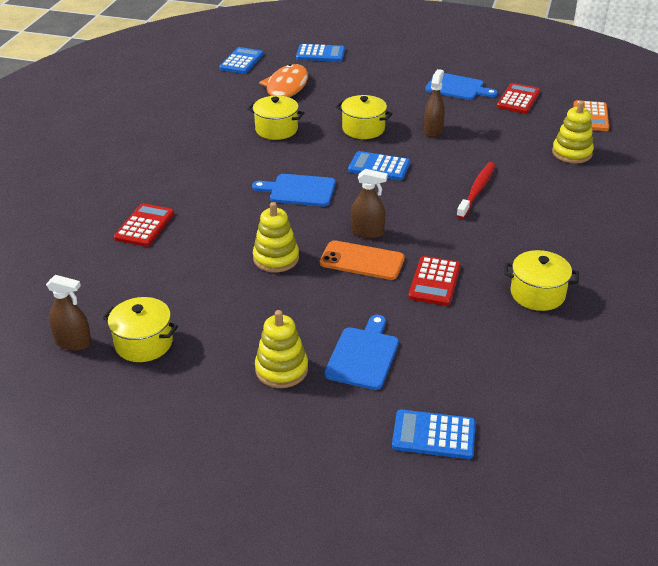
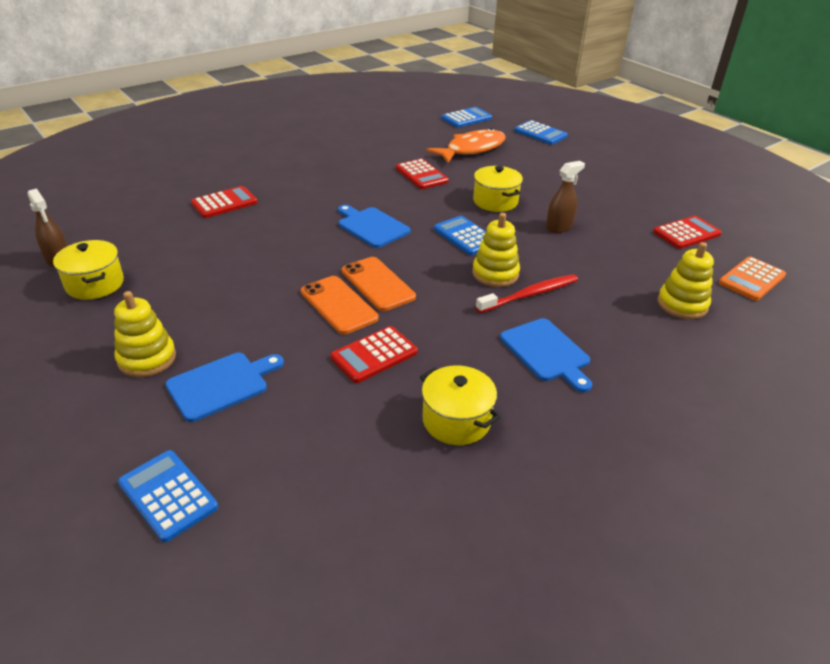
camera: 35 degrees right, 0 degrees up
(276, 129) = (421, 175): yellow pot -> red calculator
(276, 258) = (276, 269): yellow stacking toy -> yellow stacking toy (495, 274)
(367, 232) = (378, 284): brown spray bottle -> orange phone
(457, 87) = (634, 201): blue cutting board -> blue cutting board (546, 352)

